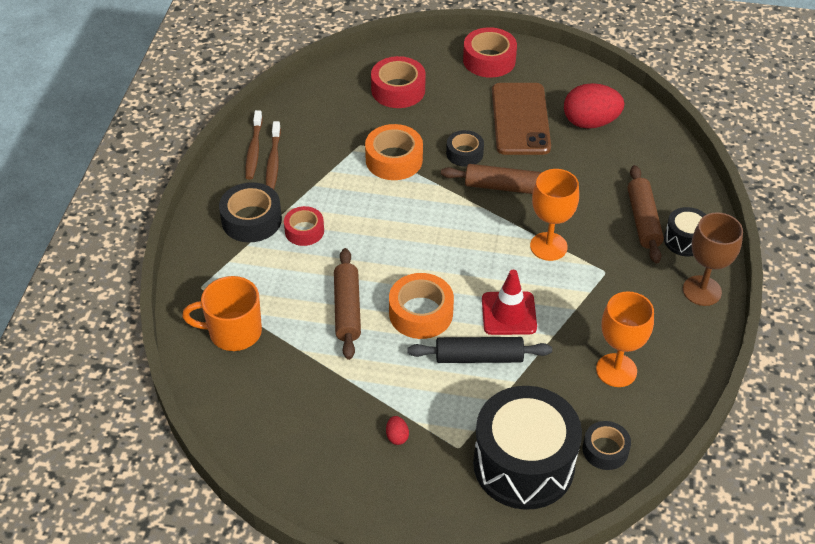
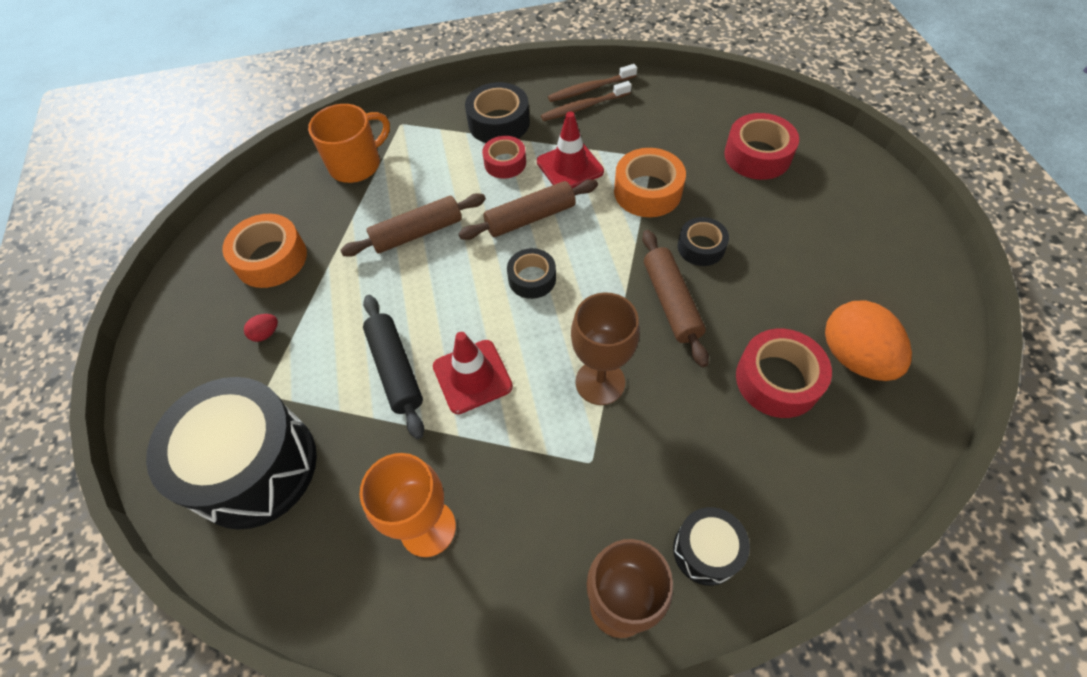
camera: 70 degrees right, 10 degrees up
(233, 332) = (356, 165): orange mug -> orange mug turned 75 degrees clockwise
(337, 193) = (570, 167): none -> red traffic cone
(421, 313) = (438, 294): orange tape -> orange tape (271, 259)
(489, 60) = (878, 214): red tape -> red tape (777, 380)
(520, 119) = (799, 280): brown phone -> none
(548, 246) = (600, 382): orange goblet -> brown goblet
(590, 122) = (854, 357): red egg -> orange egg
(605, 450) = (296, 554): black tape -> black tape (532, 278)
(643, 220) = (712, 481): brown rolling pin -> brown rolling pin (530, 218)

